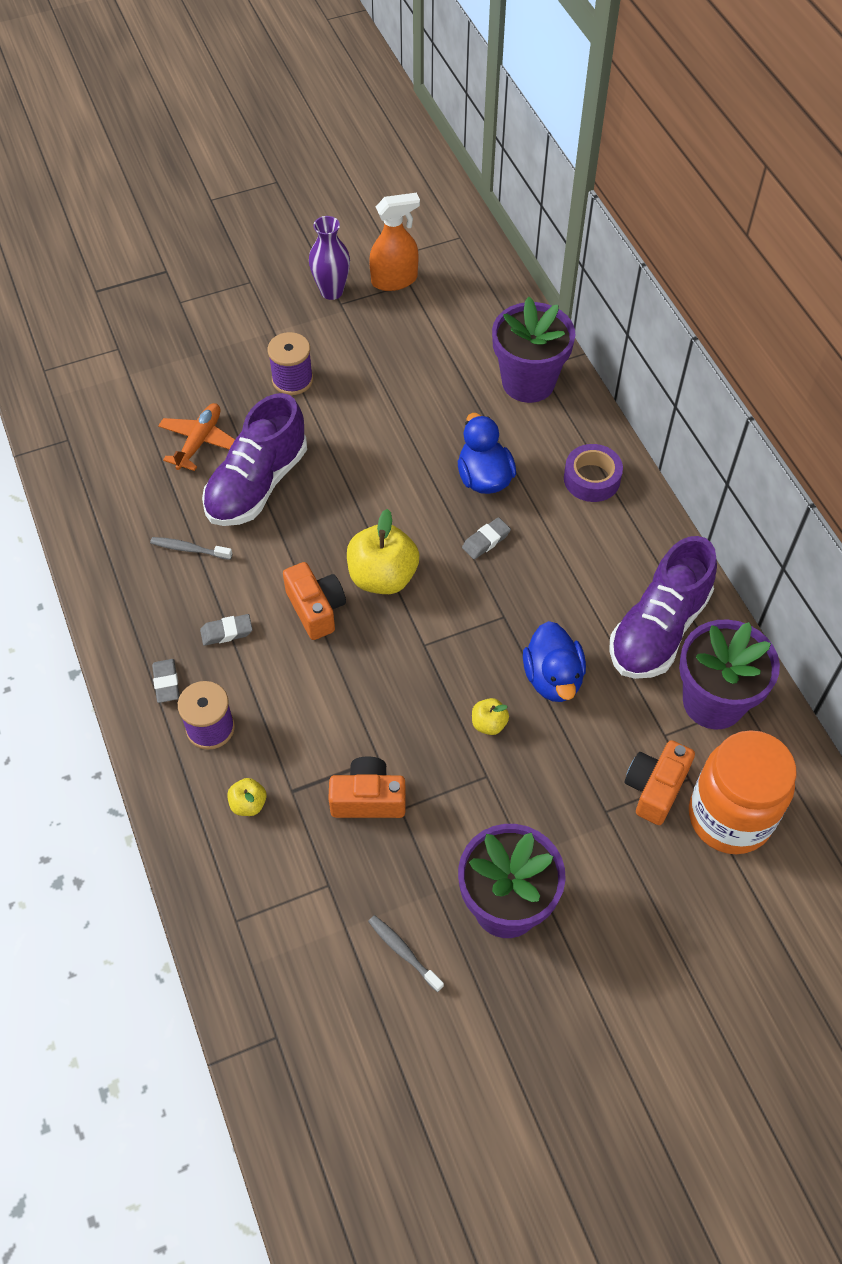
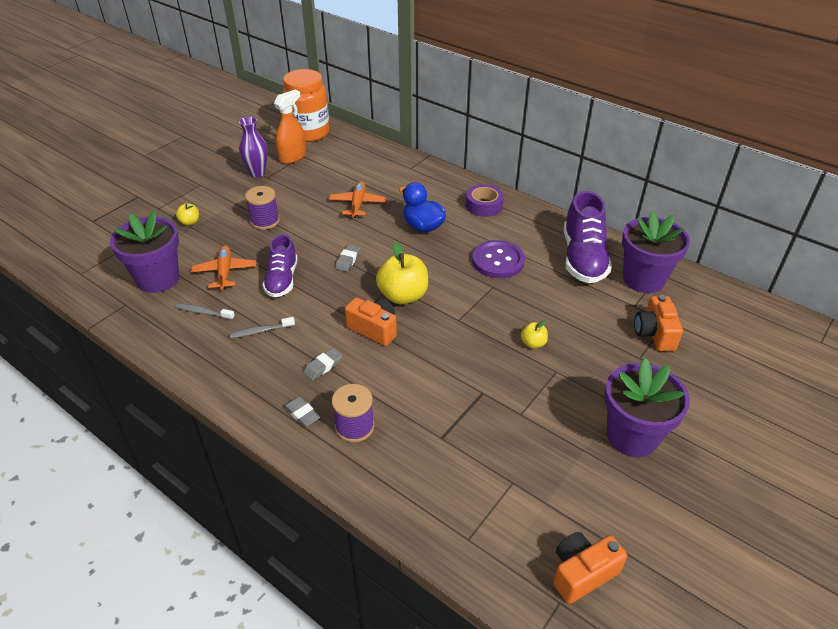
camera: 30 degrees left, 15 degrees down
(248, 804) = (418, 460): yellow apple -> yellow apple (190, 222)
(257, 484) = (282, 280): purple shoe -> purple shoe, size x0.66
(368, 799) = (495, 418): orange camera -> orange camera (582, 573)
(403, 952) = (595, 497): grey toothbrush -> grey toothbrush (203, 312)
(425, 402) = (358, 204): none -> orange plane
(486, 541) = (450, 255): grey eraser -> grey eraser (348, 260)
(528, 382) = (410, 176): purple flower pot -> purple flower pot (158, 279)
(540, 579) = (498, 261): none -> purple button
(553, 678) = (548, 304): blue duck -> none
(729, 817) = (705, 329): orange jar -> orange jar (309, 133)

